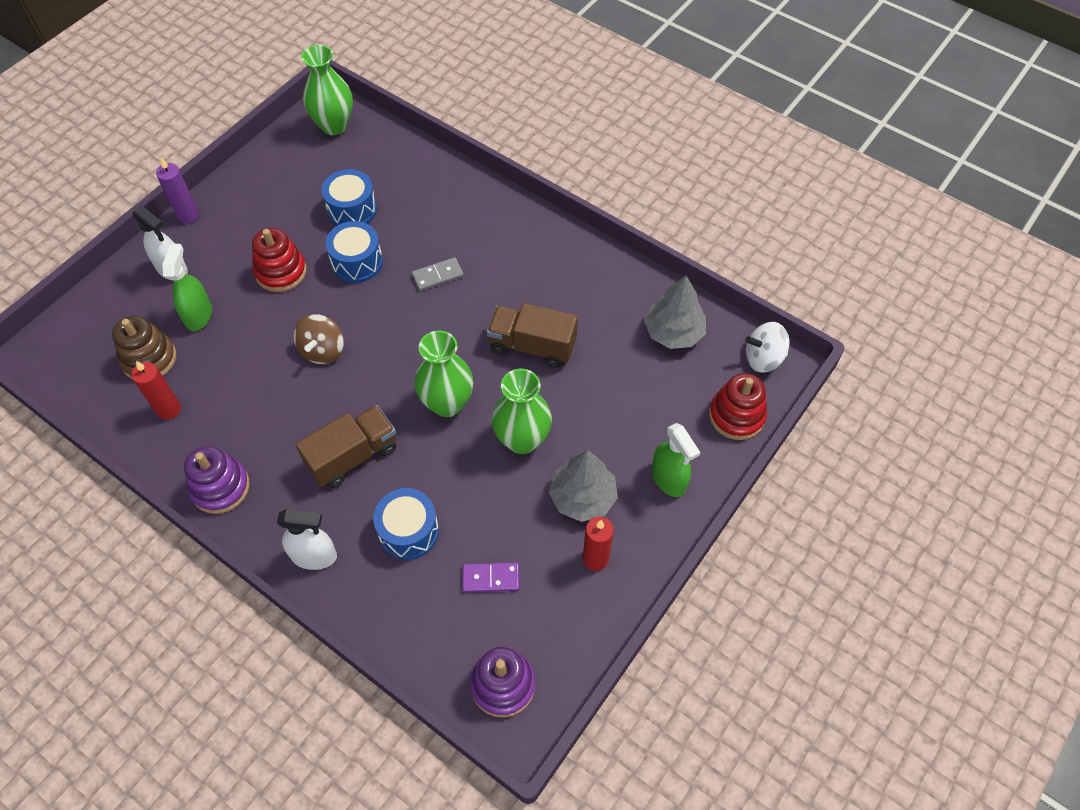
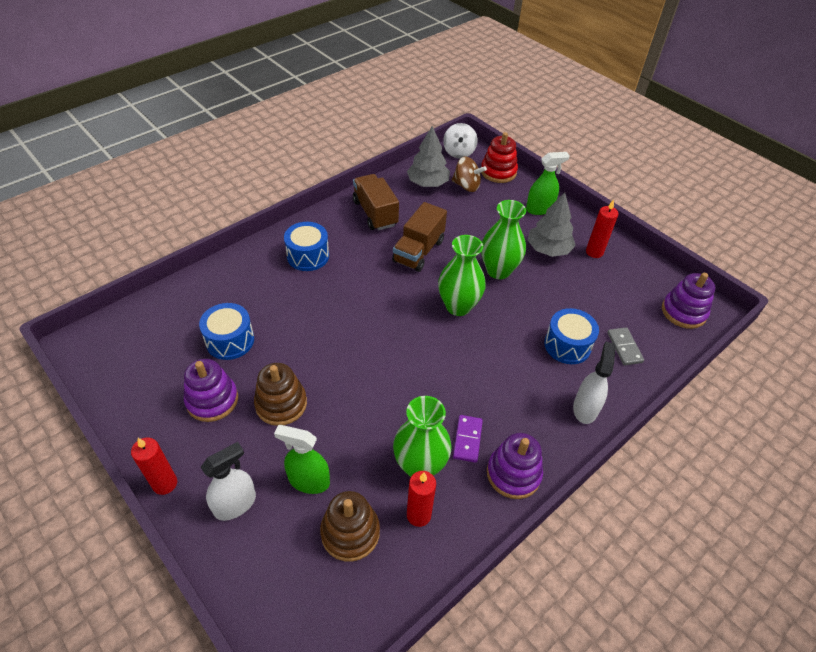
camera: 80 degrees left, 10 degrees down
(188, 215) = (165, 483): purple candle -> red candle
(278, 219) = (212, 400): none -> purple stacking toy
(281, 272) = (281, 404): red stacking toy -> brown stacking toy
(322, 350) = (384, 381): brown spinning top -> brown spinning top (466, 186)
(334, 125) = (112, 341): green vase -> green vase (420, 466)
(353, 456) = (496, 372): brown truck -> brown truck (375, 213)
(357, 262) = (294, 344): blue drum -> blue drum (308, 256)
(438, 276) = (332, 293): grey domino -> grey domino (624, 347)
(491, 578) = (607, 305): purple domino -> purple domino (467, 439)

